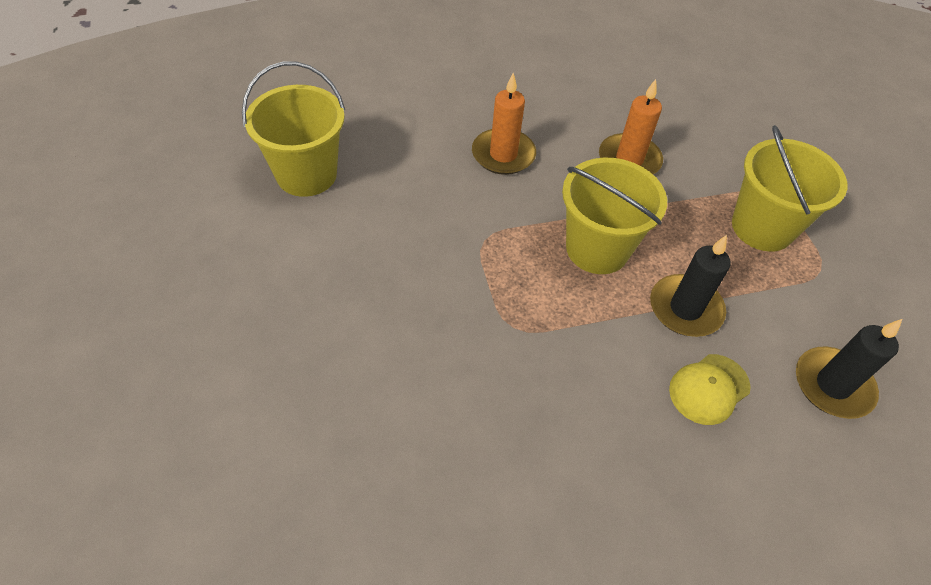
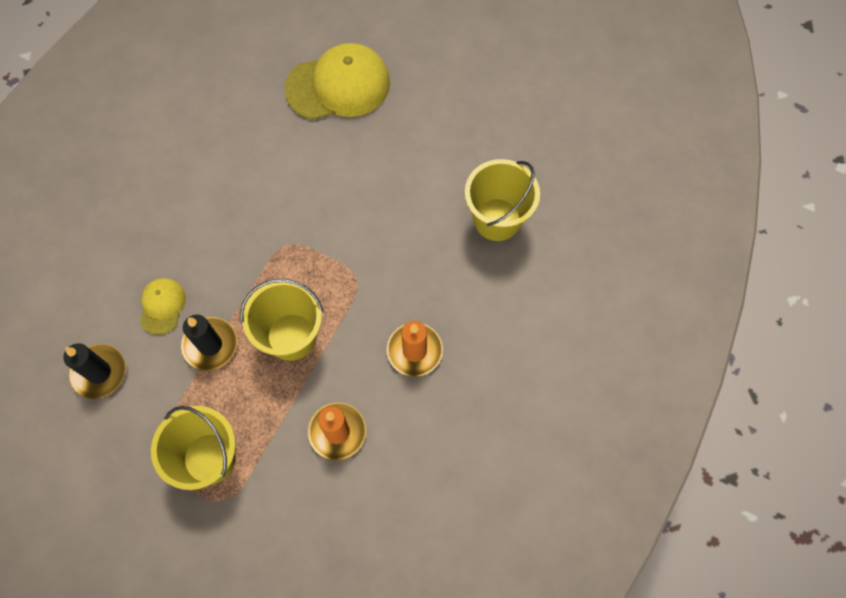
camera: 135 degrees right, 15 degrees up
(241, 446) = (338, 85): none -> yellow cap

